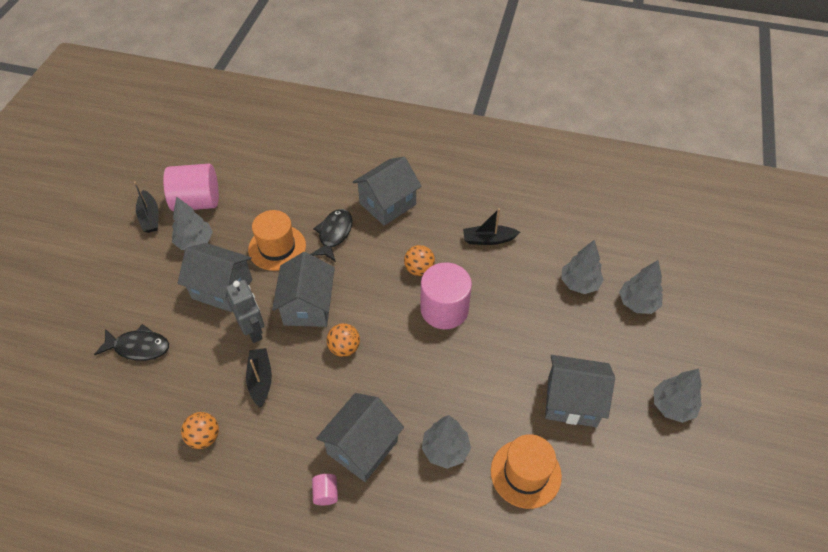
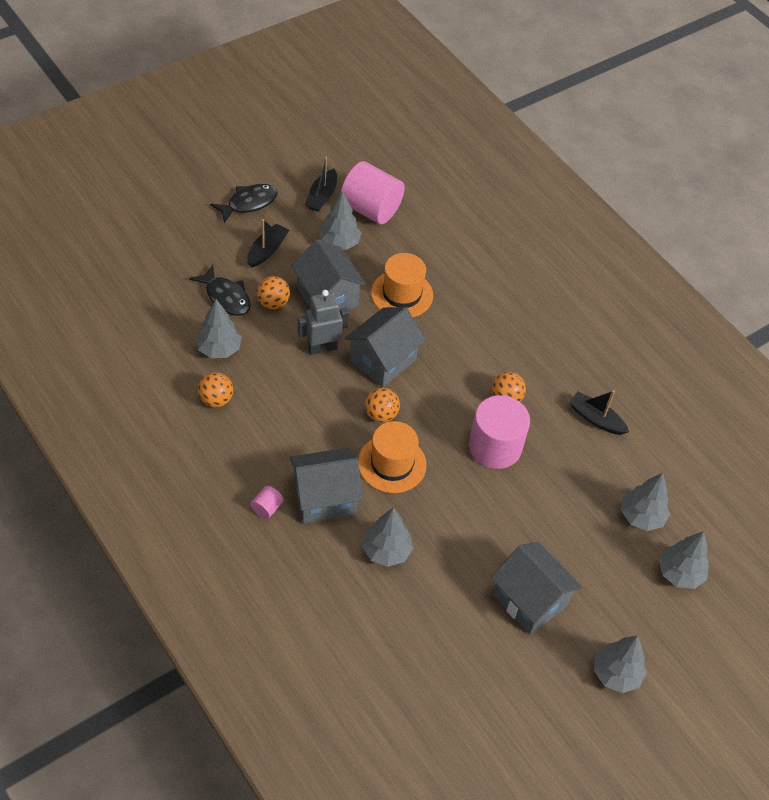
camera: 35 degrees right, 0 degrees up
(170, 393) = (219, 349): none -> grey tree
(183, 324) = (273, 303): none -> orange ball
(253, 330) = (322, 348): grey robot -> grey robot turned 120 degrees counterclockwise
(260, 380) = (293, 389): black boat -> black boat (267, 250)
(334, 234) = (461, 317): black fish -> black fish (249, 203)
(387, 204) = (534, 323): grey house -> none
(525, 473) = (433, 618): orange hat -> orange hat (392, 464)

